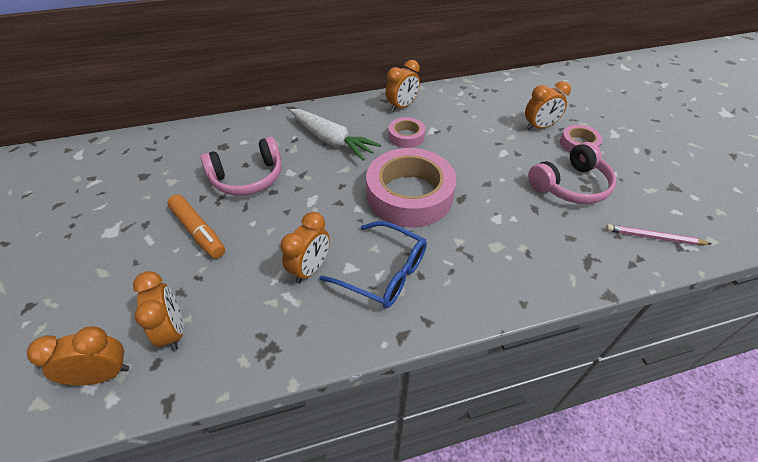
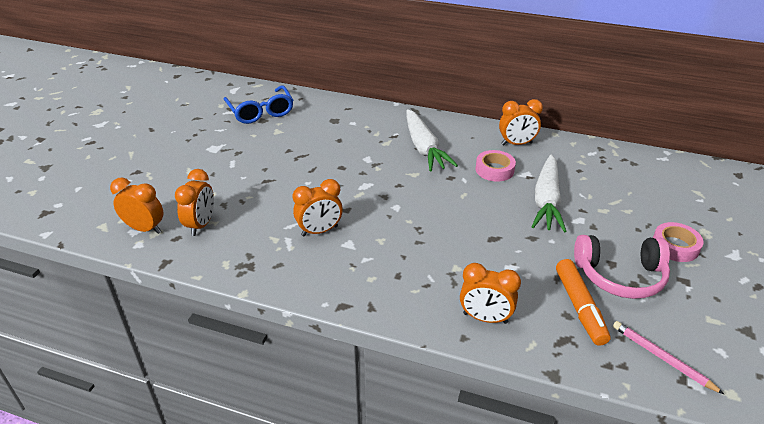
camera: 35 degrees right, 10 degrees down
(198, 231) = (267, 172): orange marker -> orange marker (579, 307)
(248, 178) = (332, 150): pink headphones -> none
(384, 272) = (371, 260): blue glasses -> blue glasses (261, 112)
(409, 195) = (449, 216): pink tape -> none
(467, 146) = (546, 201): none -> white carrot
(539, 127) = (646, 214): orange clock -> orange clock (485, 318)

